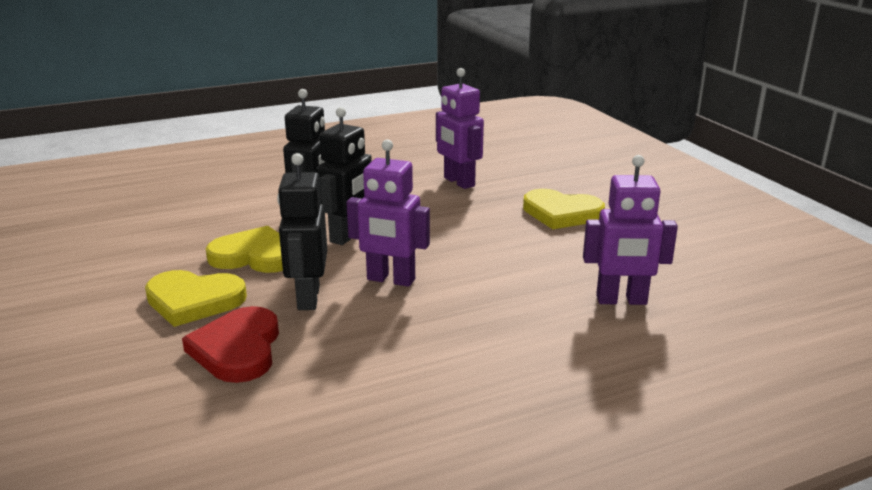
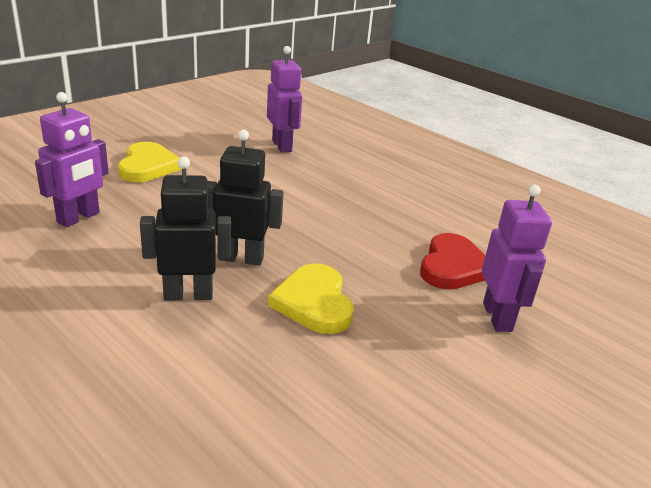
camera: 115 degrees left, 5 degrees up
(194, 301) = (414, 311): yellow heart -> none
(237, 349) = (453, 266): red heart -> red heart turned 45 degrees counterclockwise
(308, 298) = (364, 254): black robot -> none
(390, 280) = (310, 223): purple robot -> purple robot (498, 317)

